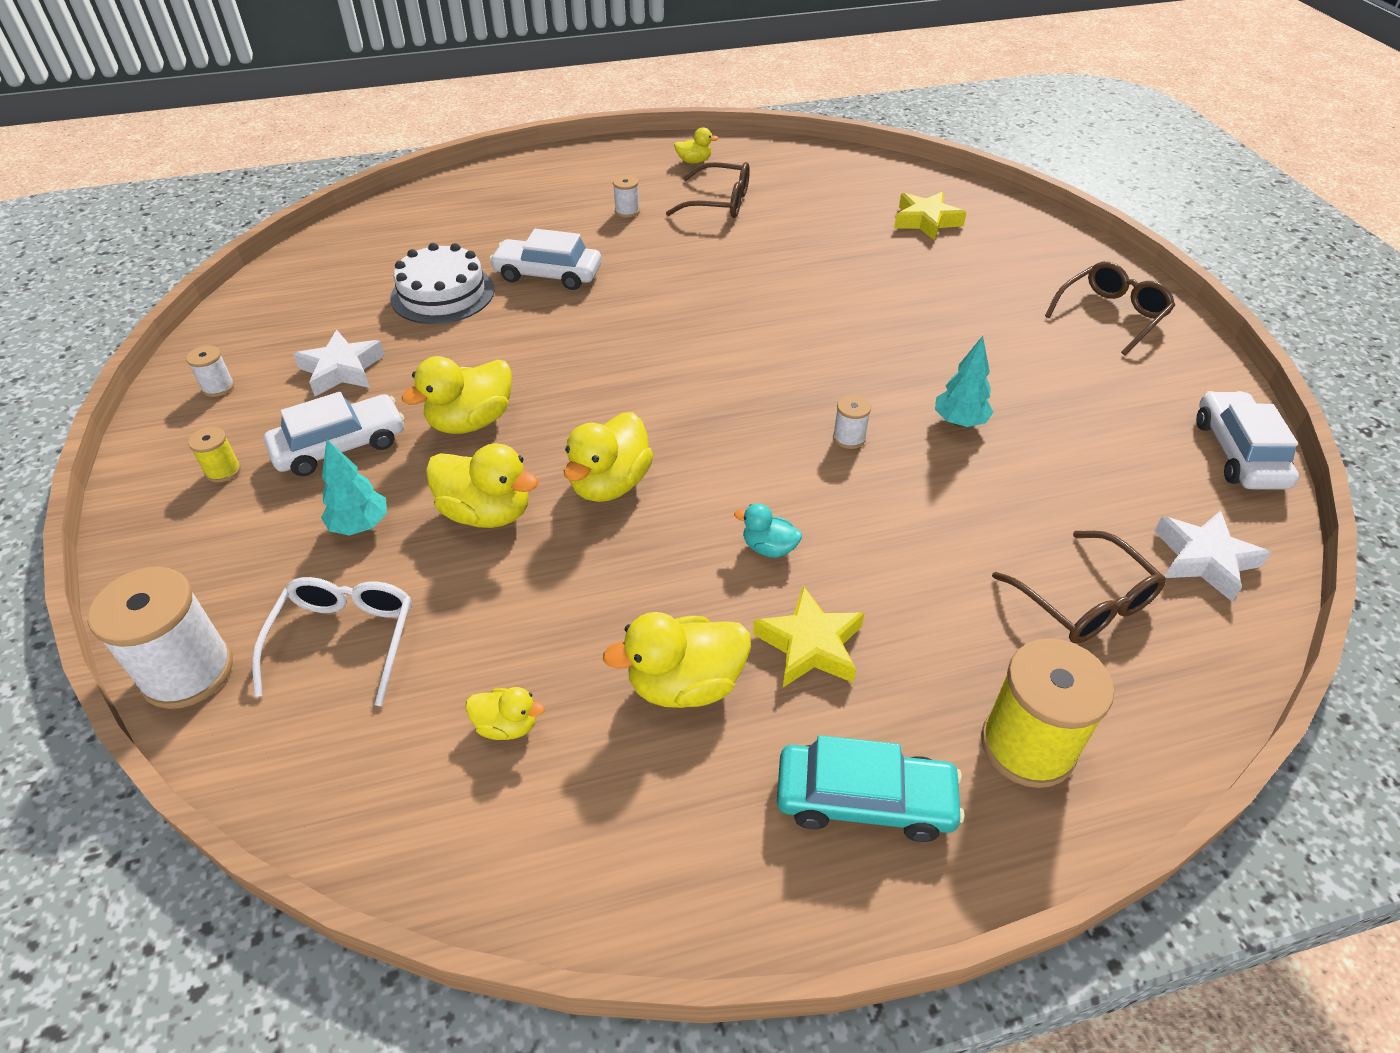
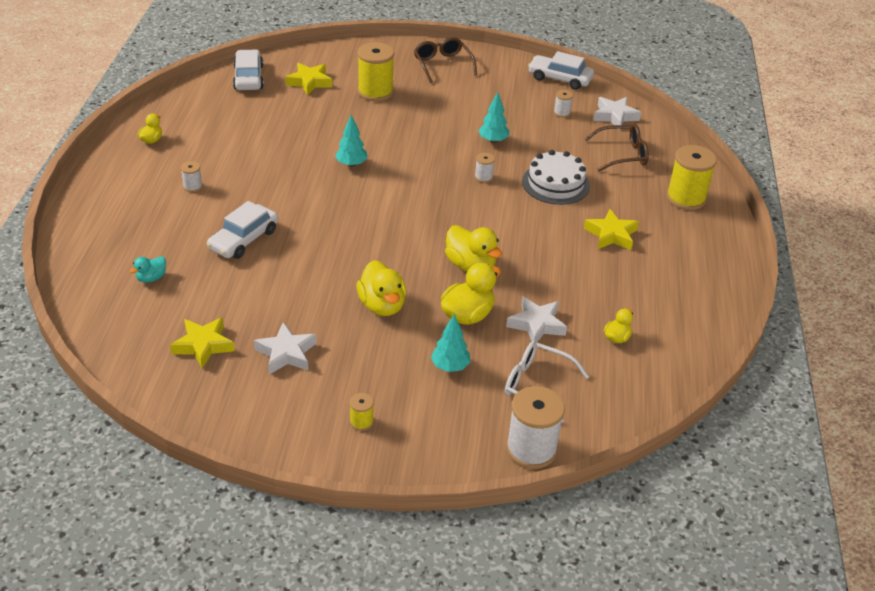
camera: 70 degrees left, 5 degrees down
(218, 387) = (263, 417): white spool -> white spool (562, 113)
(337, 307) = (203, 345): none -> yellow star
(340, 446) = (370, 365): white car -> white car (248, 77)
(443, 294) = (228, 291): white cake -> white cake (555, 183)
(498, 601) = (536, 324): none -> white star
(685, 684) = (617, 277): yellow duck -> none
(719, 202) = (217, 146): brown glasses -> none
(769, 548) = (546, 227): turquoise duck -> turquoise duck (151, 278)
(770, 306) = (351, 164): none -> turquoise tree
(864, 800) = (694, 247): turquoise car -> none
(964, 277) = (375, 92): none -> yellow spool

